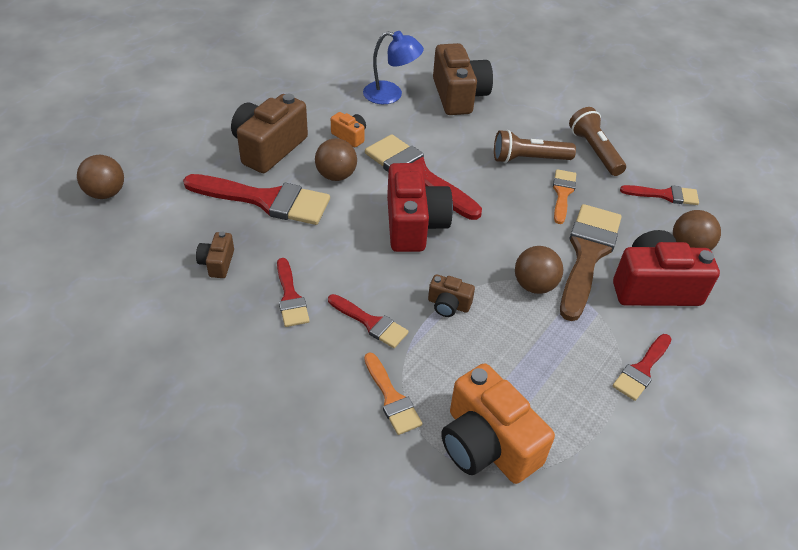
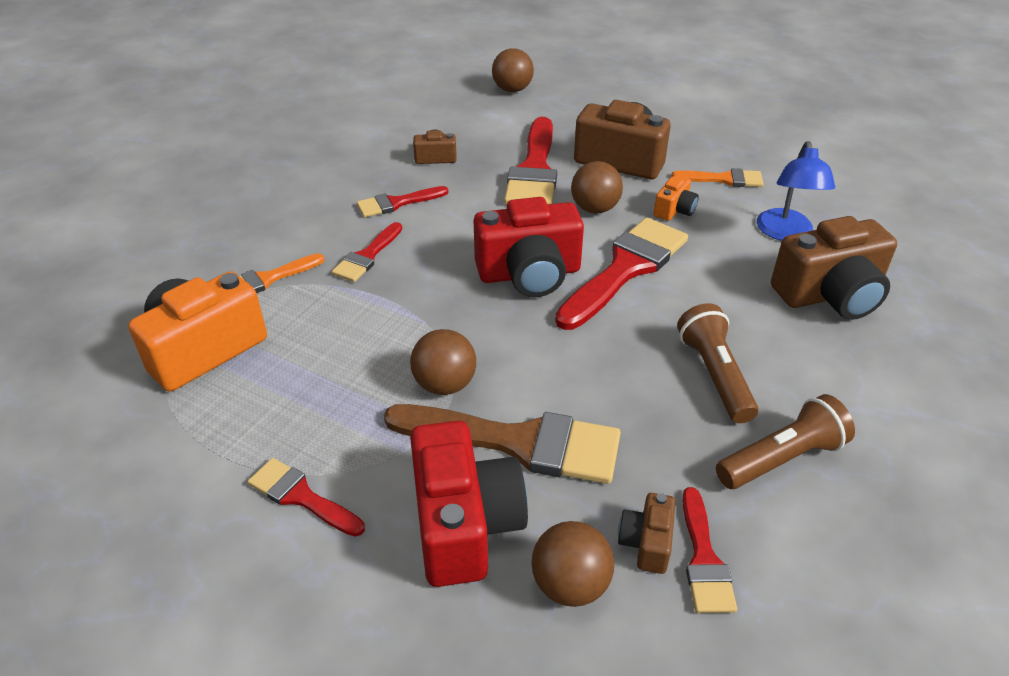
camera: 85 degrees right, 5 degrees down
(448, 305) = (400, 310): brown camera -> brown camera (646, 543)
(562, 193) = (648, 415): orange brush -> orange brush (724, 179)

